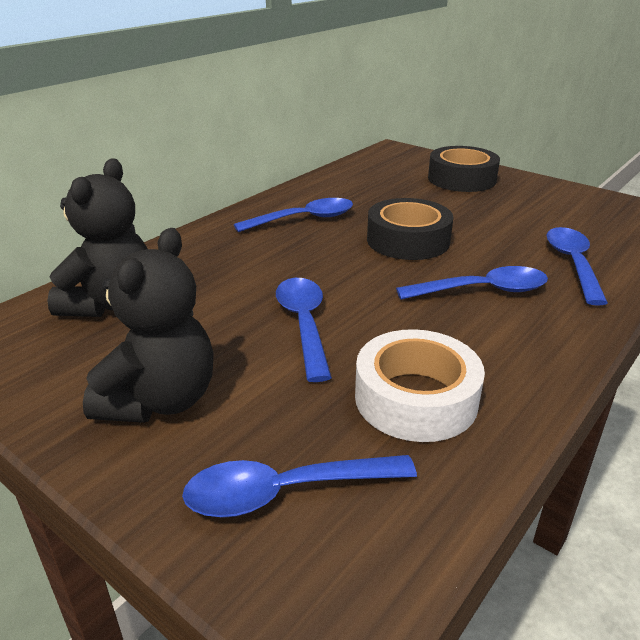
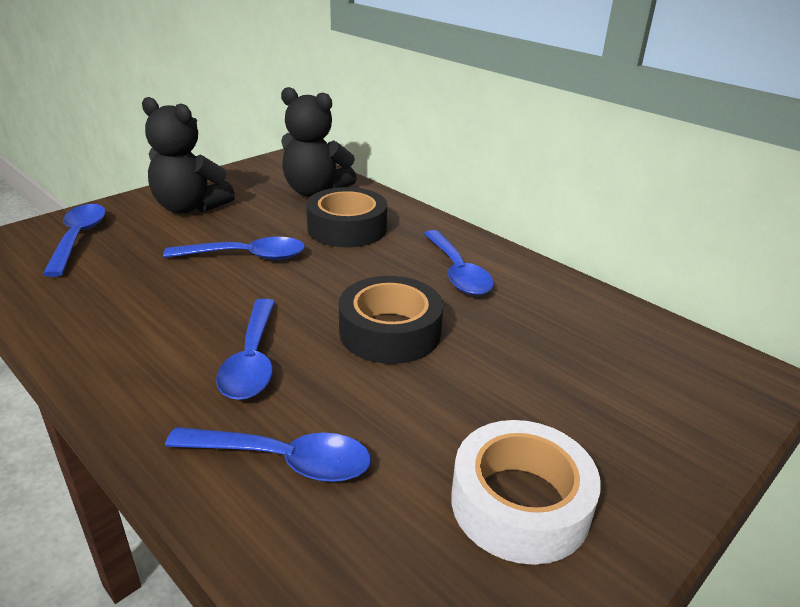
camera: 95 degrees right, 0 degrees up
(416, 398) = (117, 291): white tape -> white tape (520, 503)
(461, 179) = (622, 428): black tape -> black tape (347, 228)

